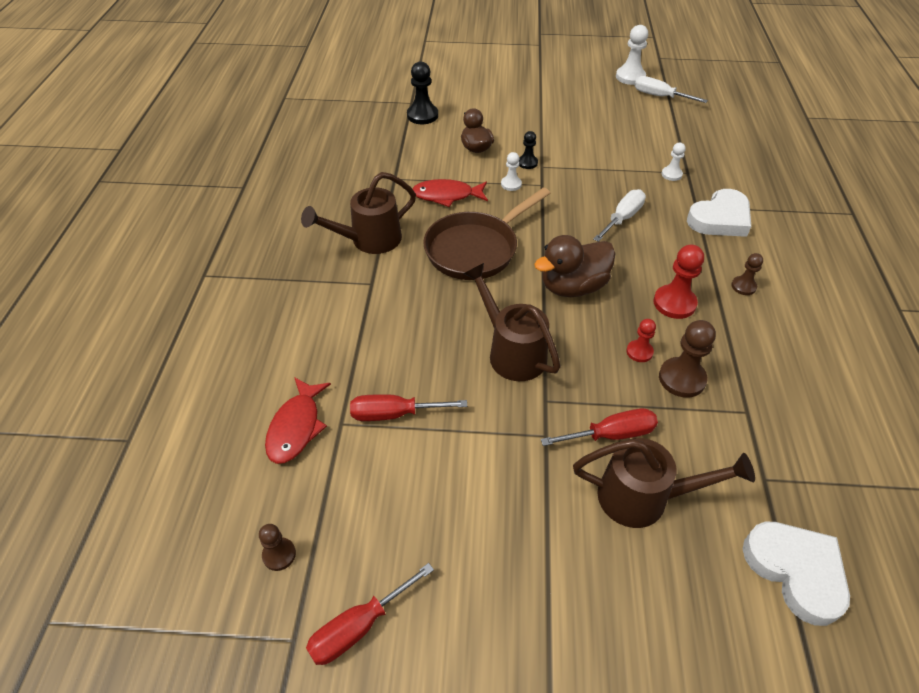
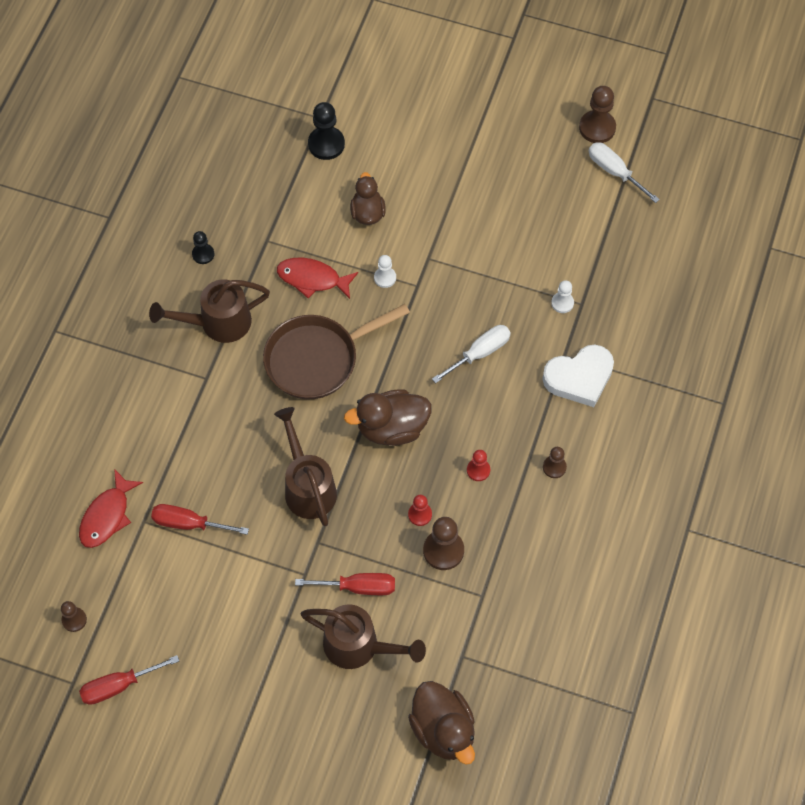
camera: 15 degrees right, 15 degrees up
(527, 163) = (415, 249): black pawn -> black pawn (203, 254)
(630, 77) = (597, 128): white pawn -> brown pawn
(674, 303) = (478, 470): red pawn -> red pawn, size x0.59
(795, 571) = (443, 730): white heart -> brown duck

